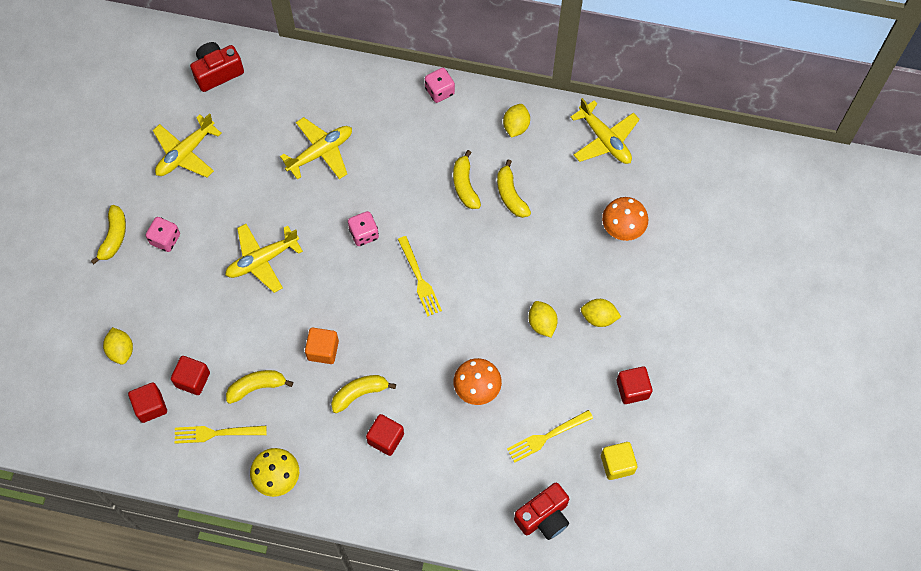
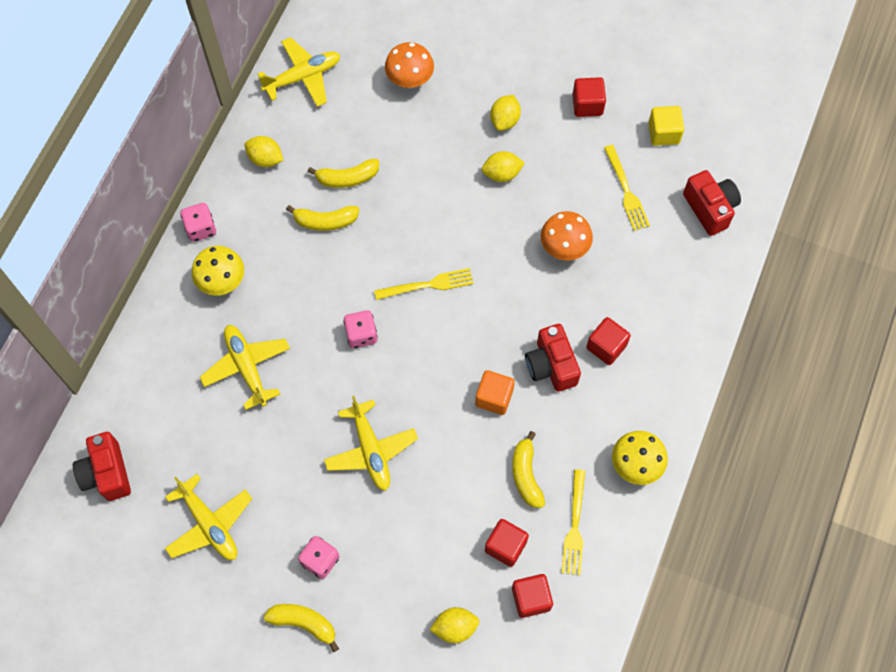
camera: 80 degrees left, 0 degrees up
(360, 393) = (551, 366): yellow banana -> red camera
(393, 118) = (222, 282): none -> yellow mushroom

